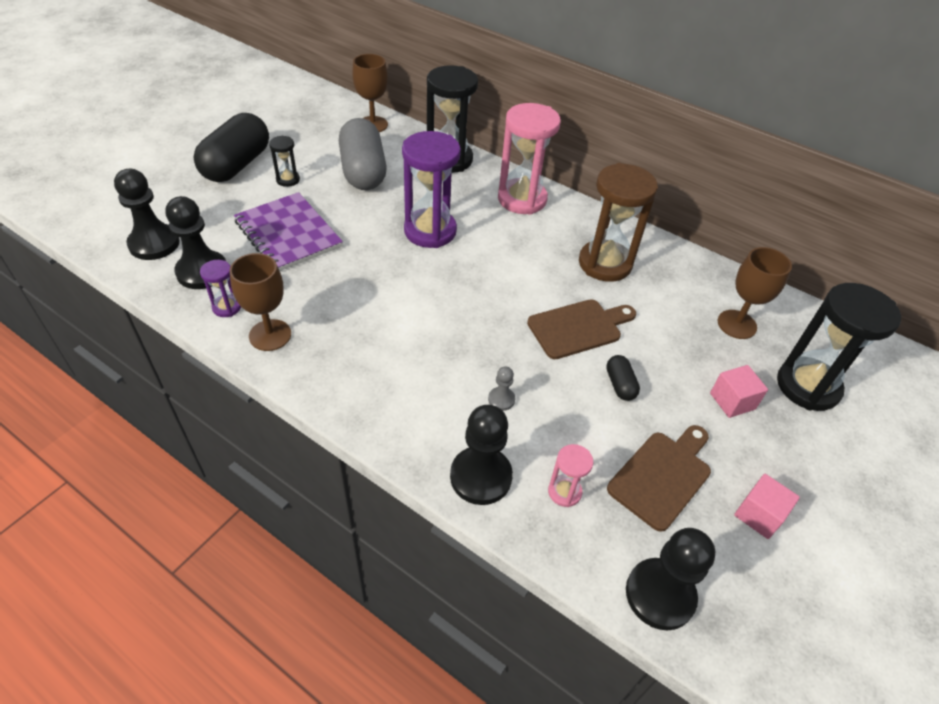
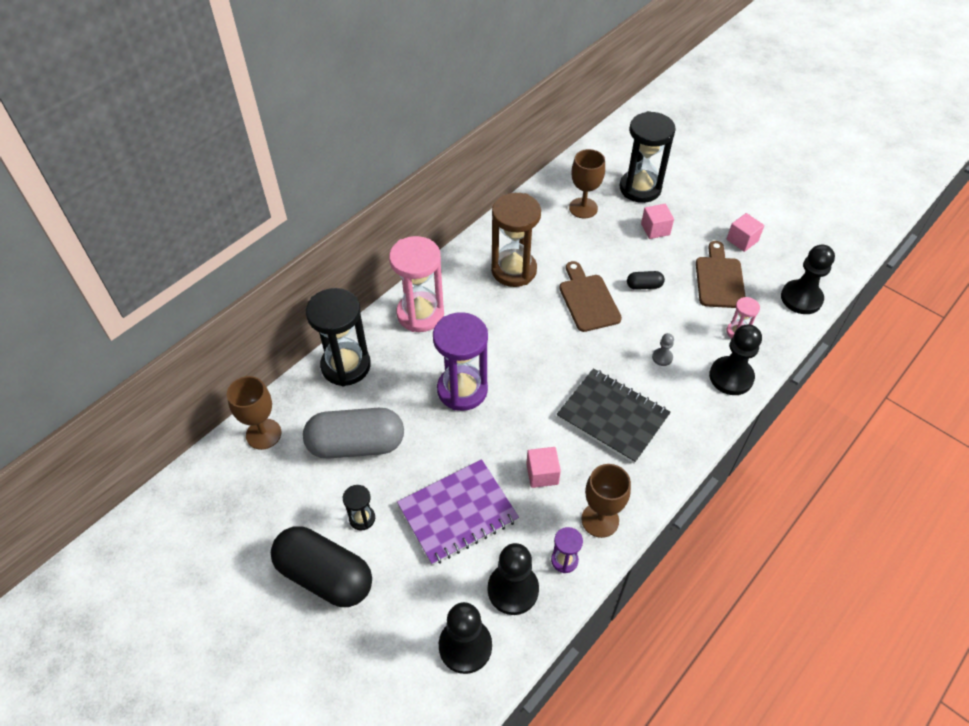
camera: 80 degrees left, 5 degrees up
(329, 290) = (542, 474): none -> pink cube
(405, 348) = (612, 417): none -> black notebook
(662, 476) = (719, 279): brown cutting board -> brown cutting board turned 45 degrees clockwise

